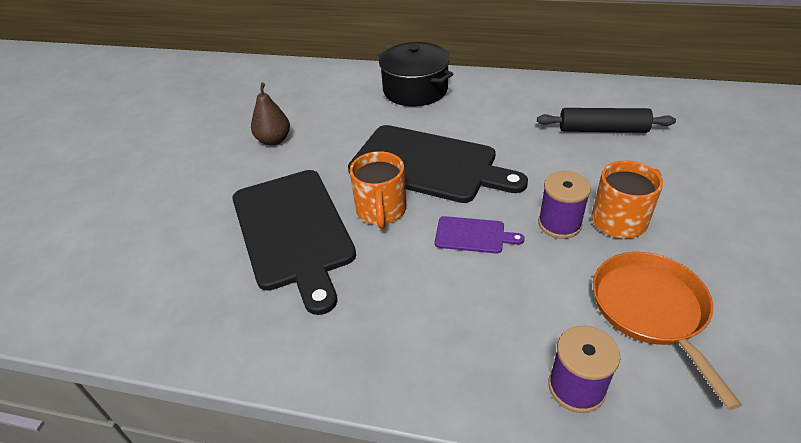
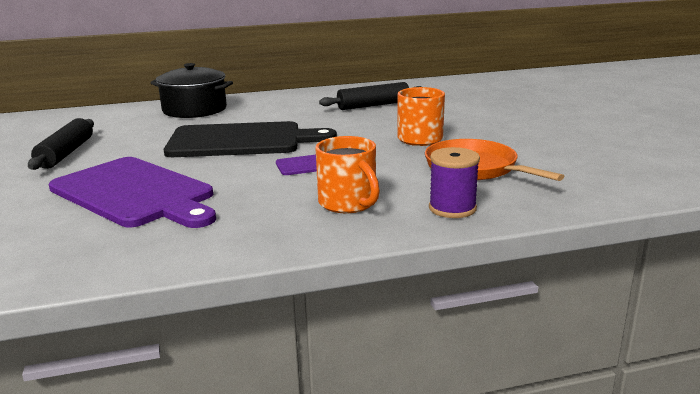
camera: 30 degrees left, 20 degrees down
(274, 140) = (66, 153): brown pear -> black rolling pin
(293, 231) = (135, 193): black cutting board -> purple cutting board
(381, 211) = (217, 168): orange mug -> orange mug (348, 203)
(559, 224) = (377, 147): purple spool -> none

